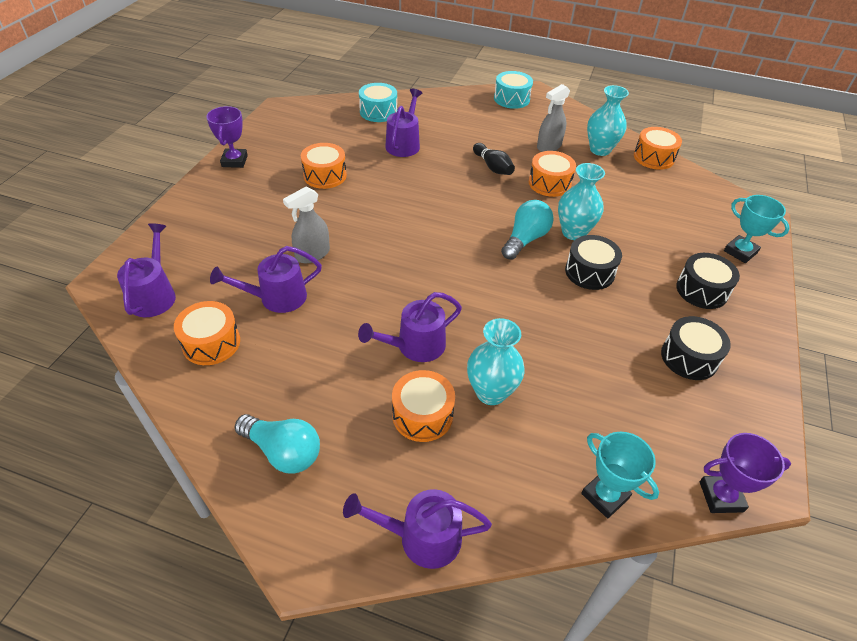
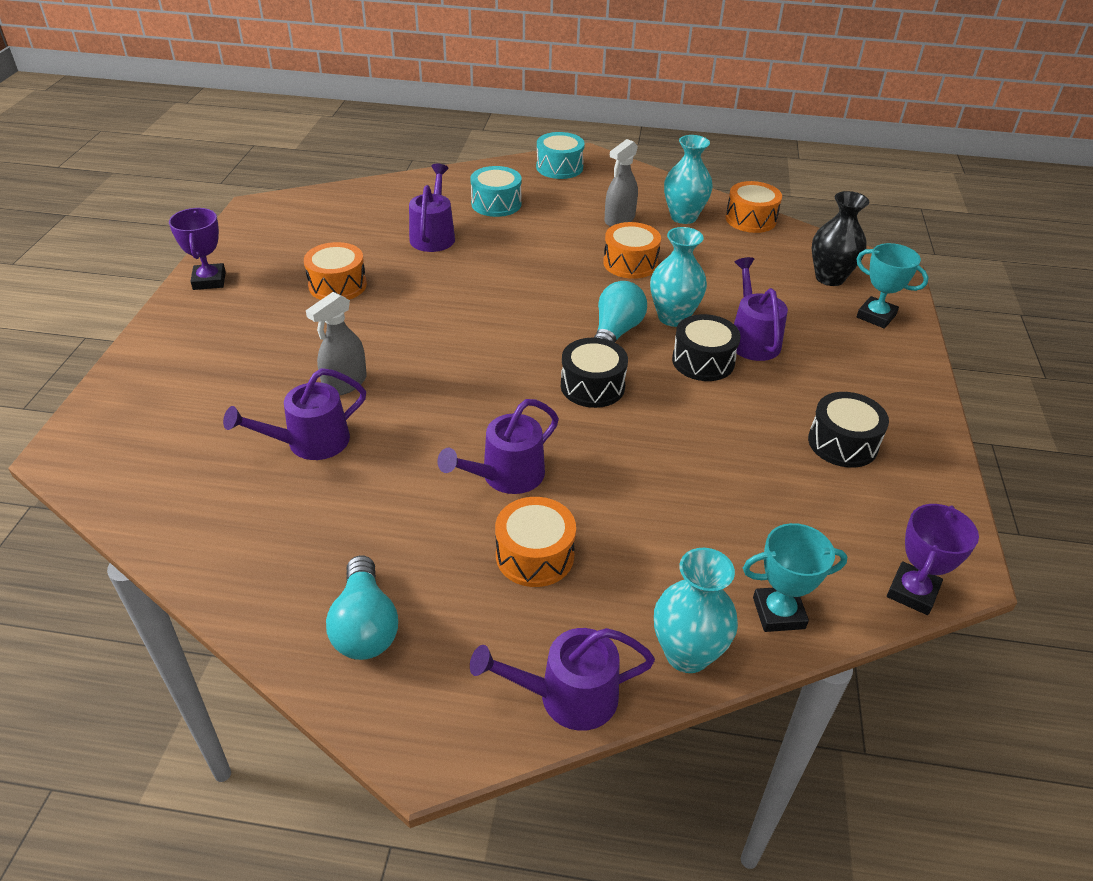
camera: 10 degrees left, 5 degrees down
(154, 295) = (140, 461): purple watering can -> purple watering can (752, 339)
(211, 343) = (235, 509): orange drum -> none
(283, 451) = (365, 625): turquoise light bulb -> turquoise light bulb turned 60 degrees clockwise
(378, 112) = (390, 200): turquoise drum -> turquoise drum (496, 204)
(491, 392) = (614, 516): turquoise vase -> turquoise vase (687, 654)
(493, 167) = (554, 251): black bowling pin -> none
(605, 496) = (778, 613): turquoise trophy -> turquoise trophy turned 45 degrees counterclockwise
(702, 290) = (841, 365): black drum -> black drum (592, 386)
(708, 214) = (829, 278): none -> black vase
(721, 497) = (912, 592): purple trophy -> purple trophy turned 45 degrees counterclockwise

